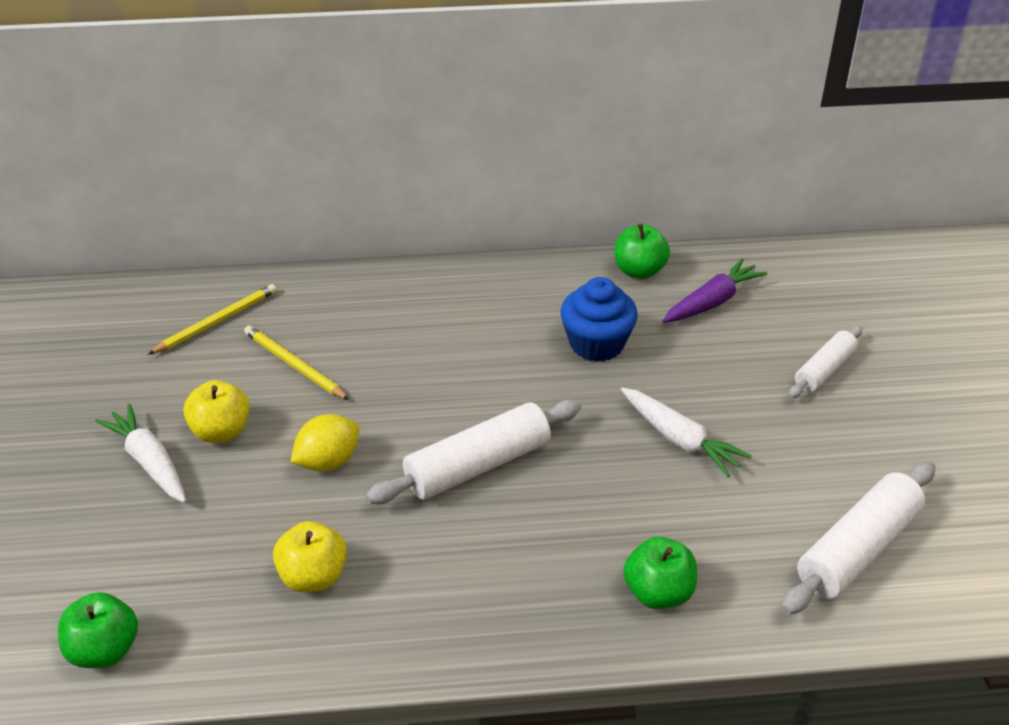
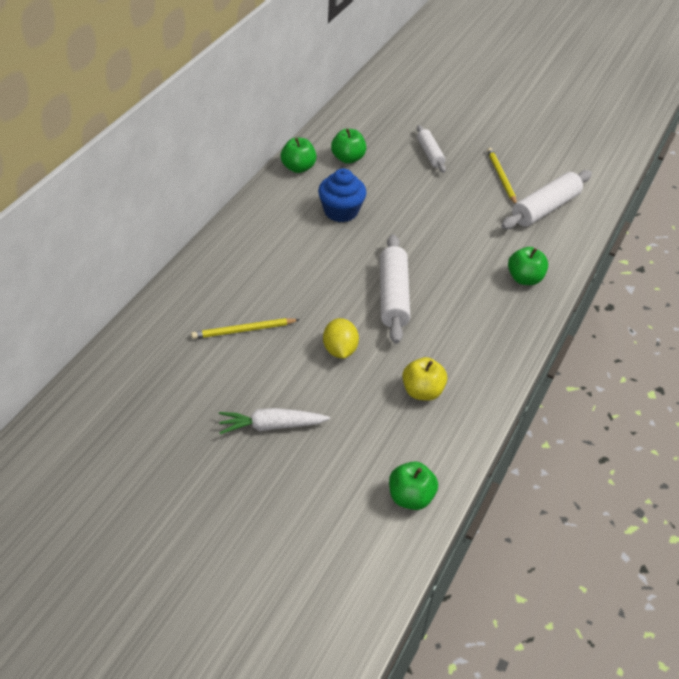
camera: 60 degrees left, 5 degrees up
(216, 322) = (165, 348): yellow pencil -> yellow pencil (501, 178)
(221, 431) = (273, 384): yellow apple -> none
(680, 439) = (435, 221): white carrot -> none
(712, 302) = (348, 158): purple carrot -> green apple
(857, 549) = (545, 208): white rolling pin -> white rolling pin turned 60 degrees clockwise

